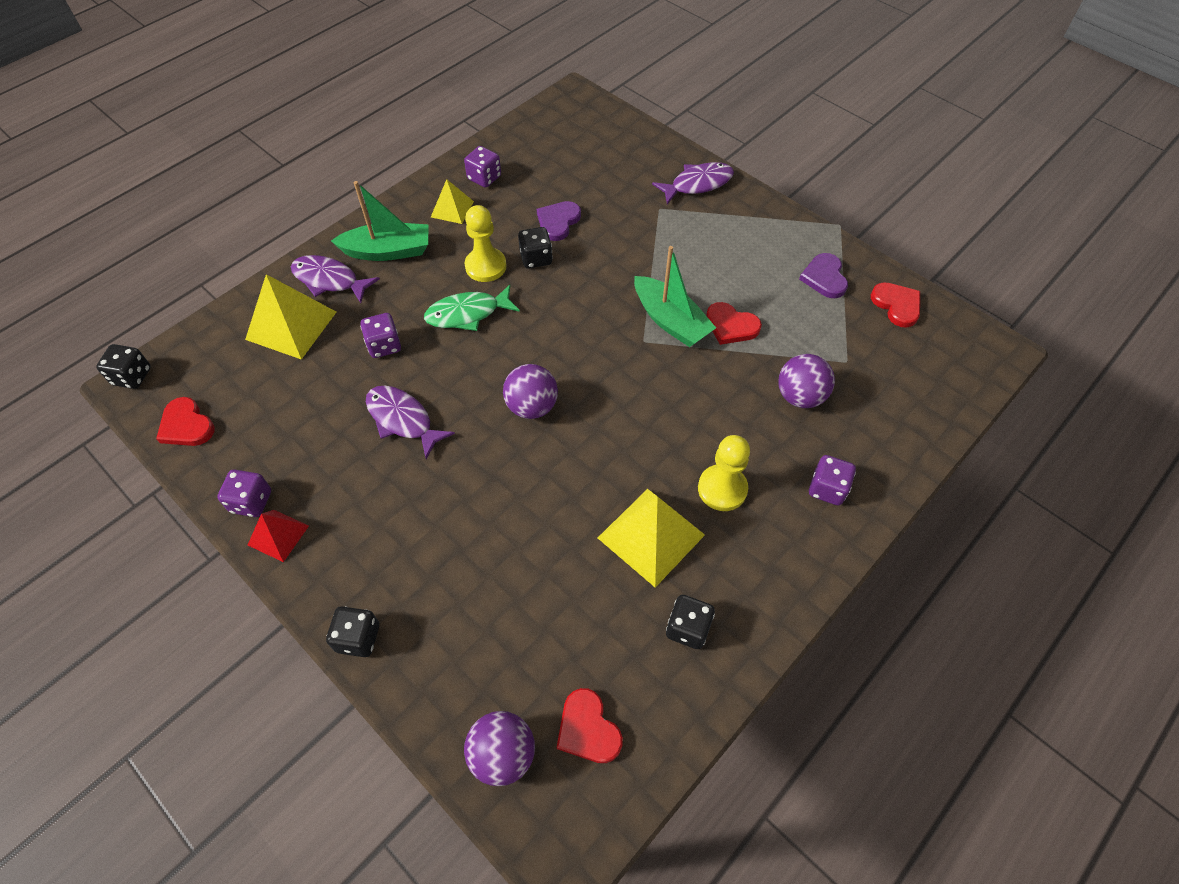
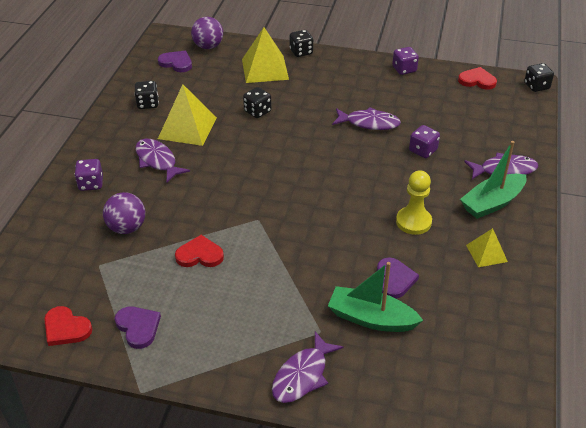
camera: 150 degrees right, 15 degrees down
(278, 535) = (376, 65): red pyramid -> none
(291, 325) = (491, 139): yellow pyramid -> yellow pyramid (265, 69)
(467, 314) = (392, 187): green fish -> none
(484, 178) = (493, 292): purple dice -> none
(532, 406) = (301, 156): purple ball -> none
(536, 258) = (383, 243): black dice -> black dice (257, 111)
(588, 729) = (176, 63): red heart -> purple heart
(670, 321) = (247, 240): green boat -> green boat (371, 318)
(722, 489) = (157, 161): yellow pawn -> purple fish

